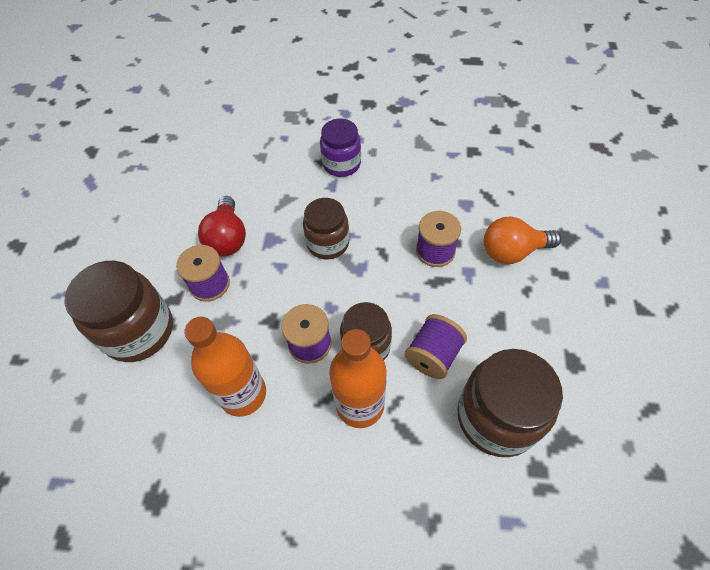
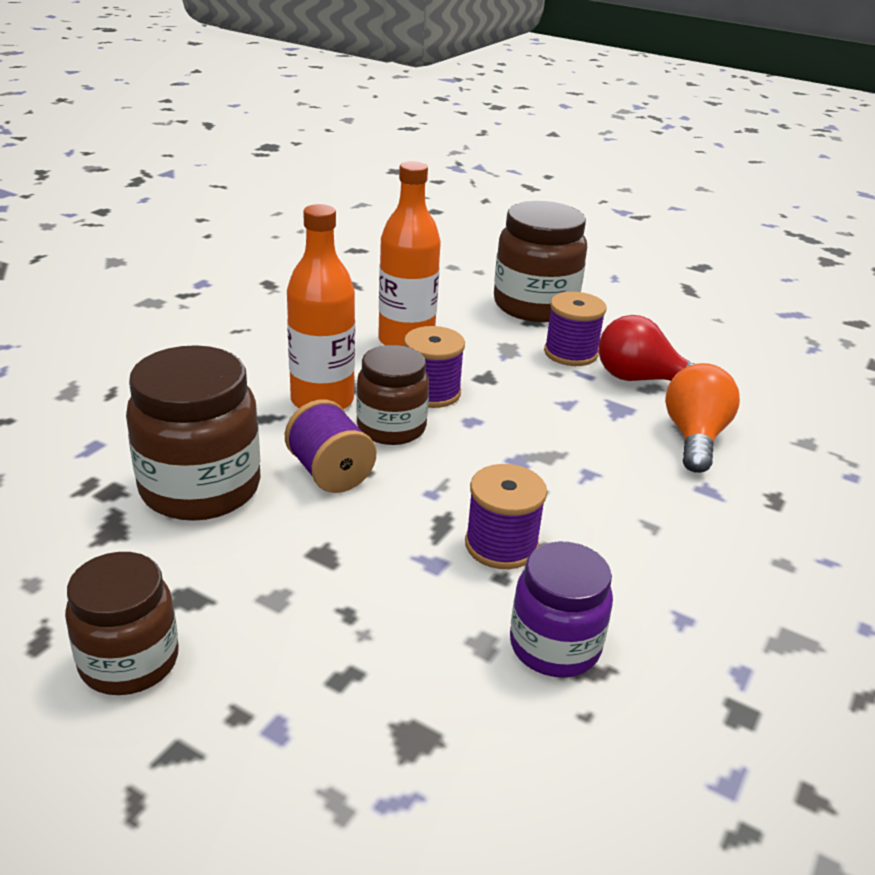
camera: 110 degrees right, 25 degrees down
(328, 243) = (583, 450): brown jar -> brown jar (129, 661)
(341, 164) = (759, 516): purple jar -> purple jar (554, 646)
(512, 251) = (436, 637): orange light bulb -> orange light bulb (694, 437)

